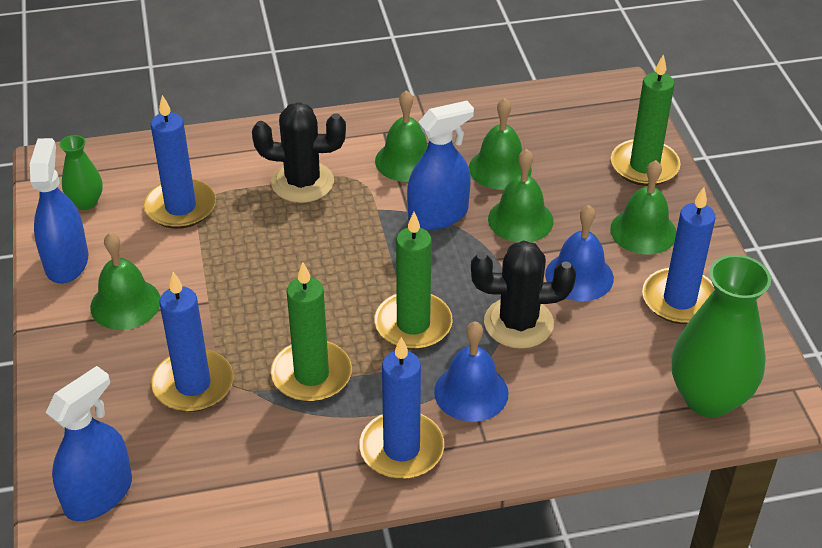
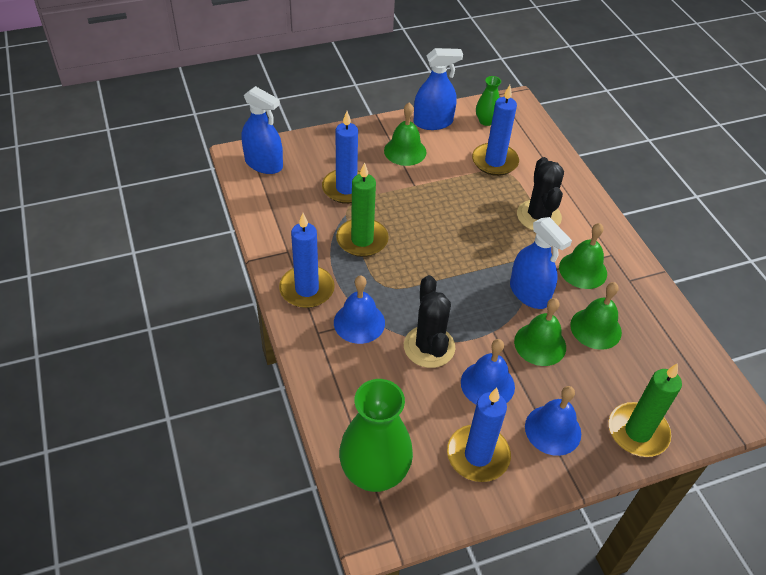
camera: 80 degrees right, 5 degrees up
(413, 324) = (415, 287): green candle -> none
(643, 231) = (553, 430): green bell -> blue bell

